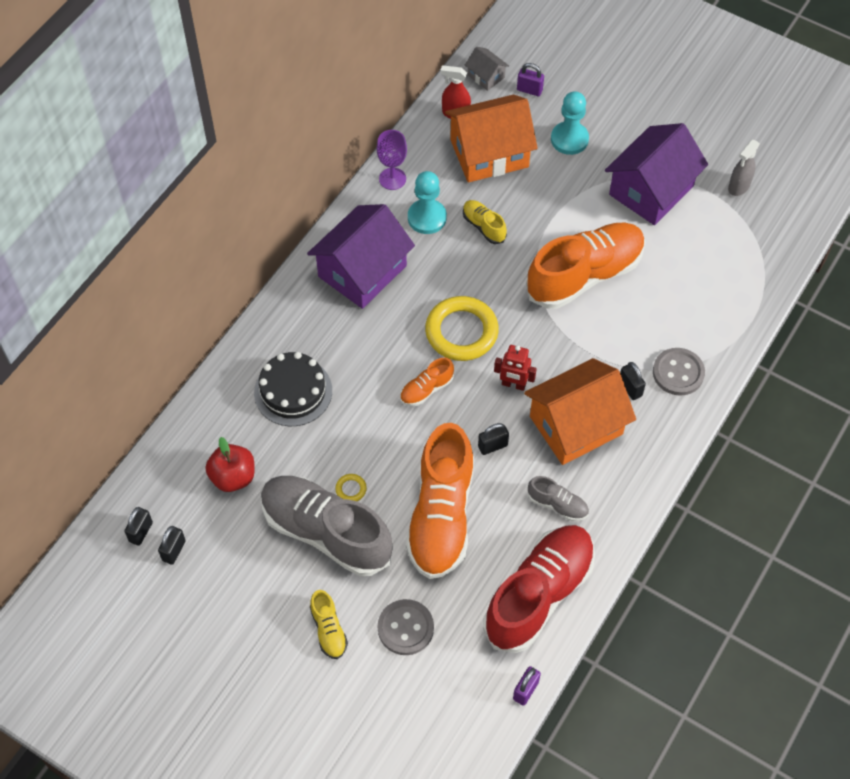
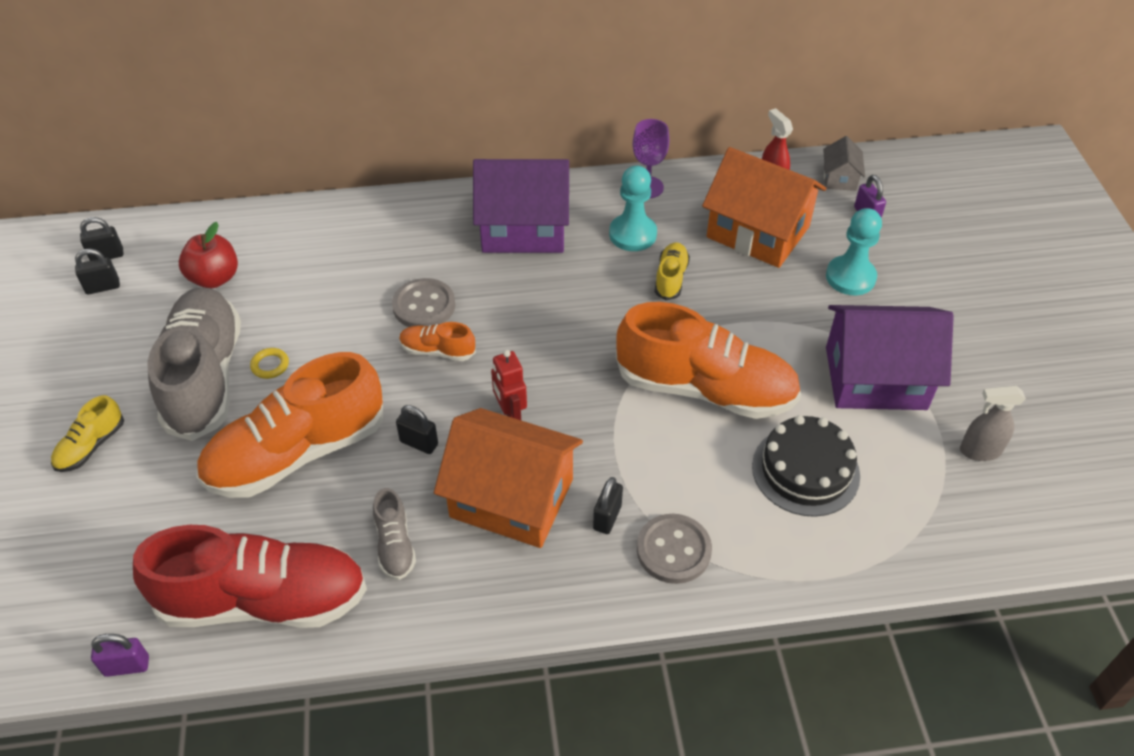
camera: 50 degrees right, 10 degrees down
(293, 391) = (344, 262): black cake -> black cake (805, 470)
(405, 628) = (136, 507): grey button -> grey button (424, 306)
(461, 332) = (531, 336): yellow ring -> none

